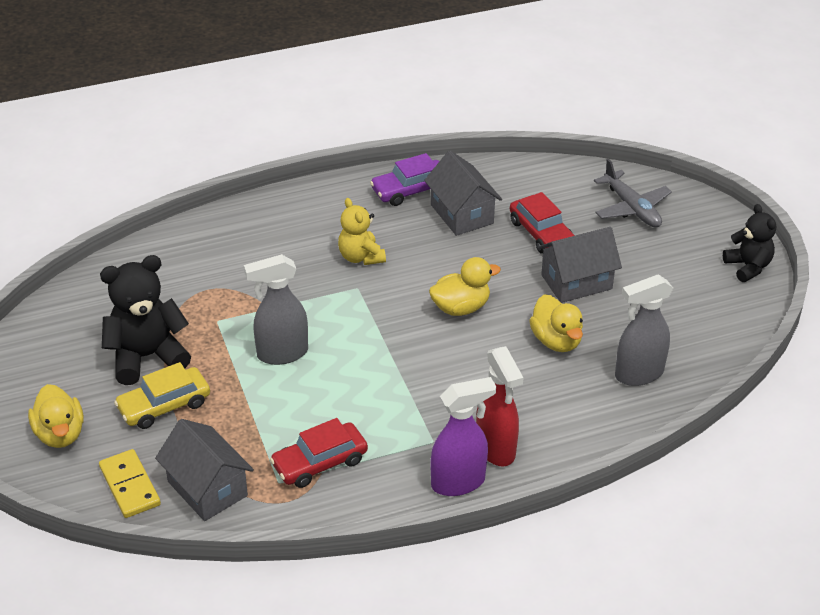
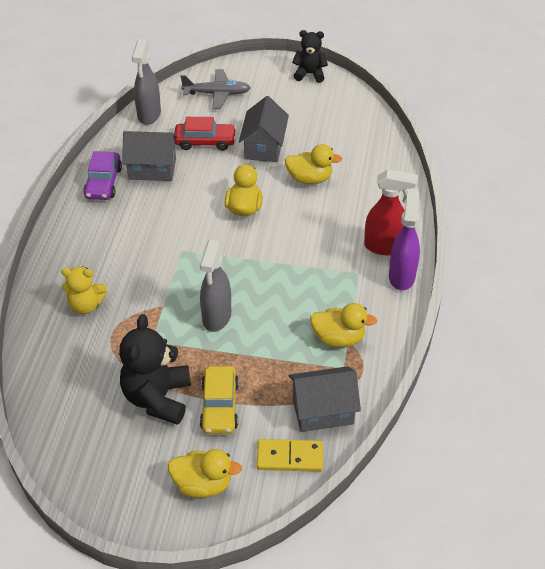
camera: 60 degrees left, 5 degrees up
(319, 462) = (338, 338): red car -> yellow duck
(361, 257) = (151, 236): yellow teddy bear -> yellow teddy bear (86, 305)
(638, 374) = (365, 158): grey spray bottle -> grey spray bottle (149, 115)

